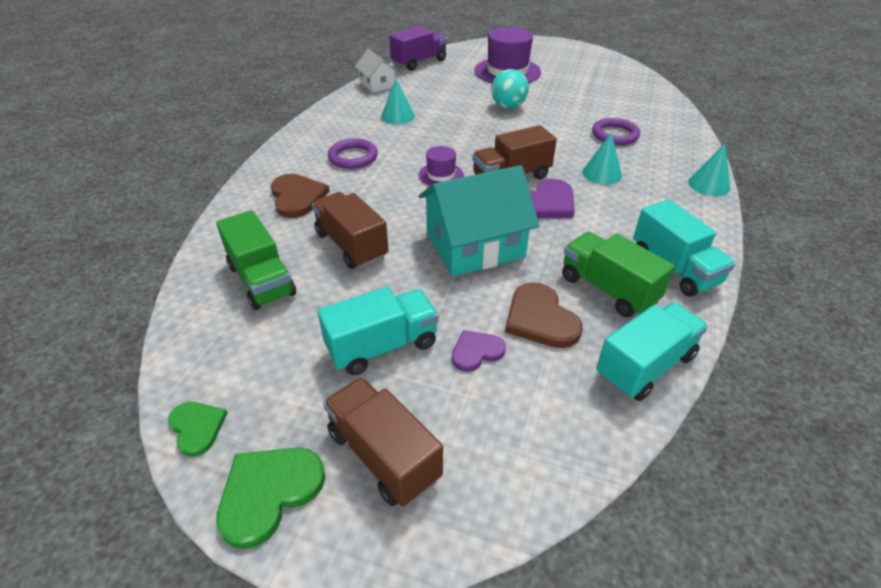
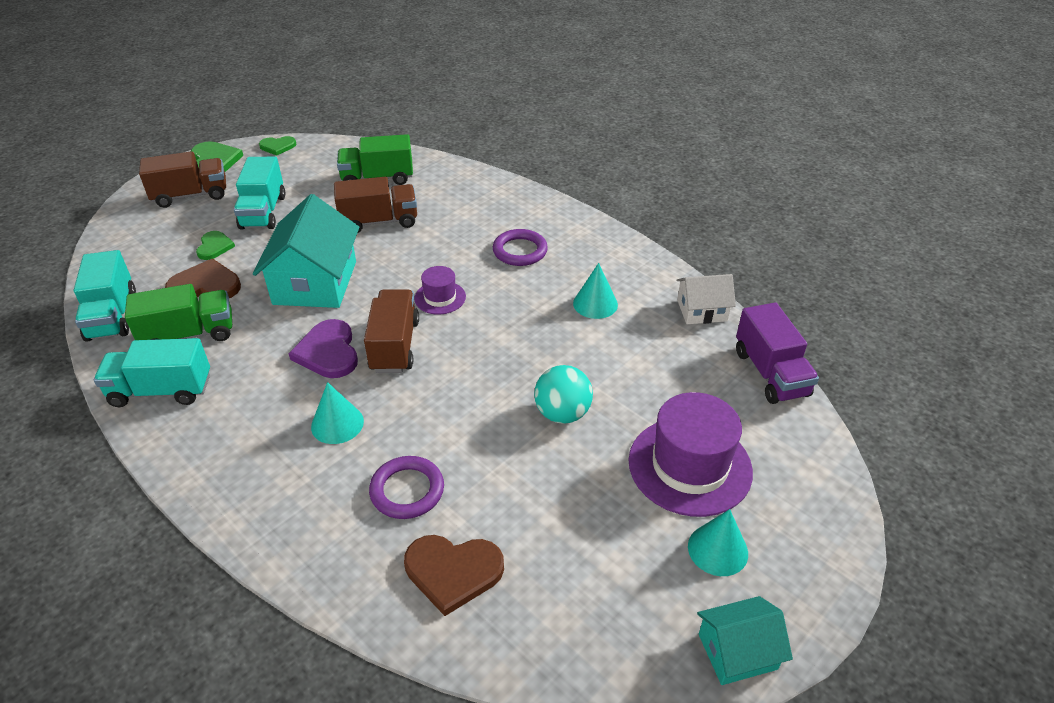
camera: 115 degrees right, 0 degrees up
(297, 197) = (472, 208): brown heart -> brown heart (453, 572)
(476, 351) = (214, 247): purple heart -> green heart
(590, 52) = (737, 651): none -> turquoise house
(709, 185) = (227, 515): turquoise cone -> turquoise cone (717, 549)

